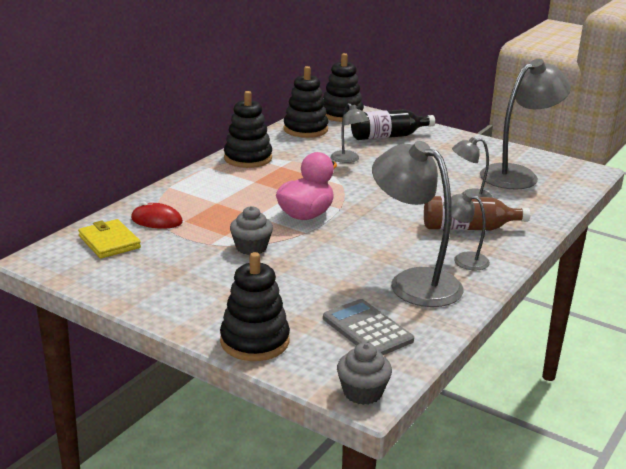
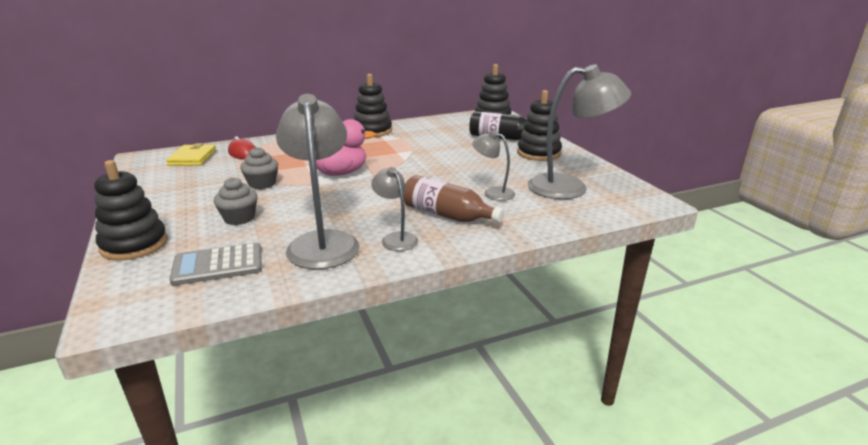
camera: 35 degrees right, 0 degrees up
(305, 129) = (447, 122): black stacking toy -> black stacking toy (538, 153)
(348, 159) = (441, 146): grey lamp -> none
(362, 392) = (114, 312): grey cupcake -> grey cupcake (239, 218)
(367, 329) = (218, 265): grey calculator -> grey calculator turned 105 degrees counterclockwise

